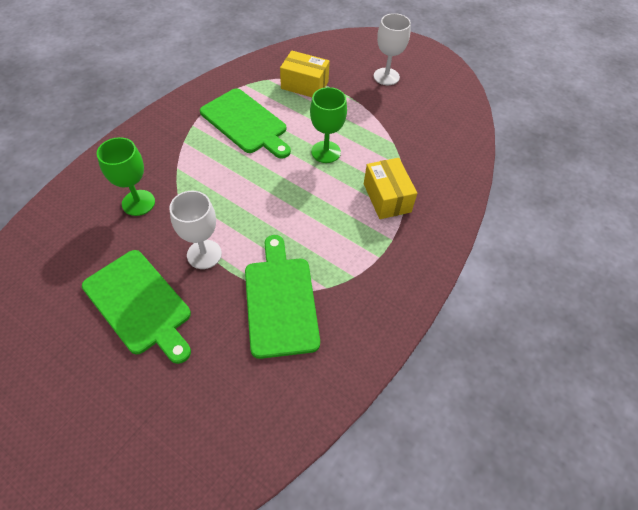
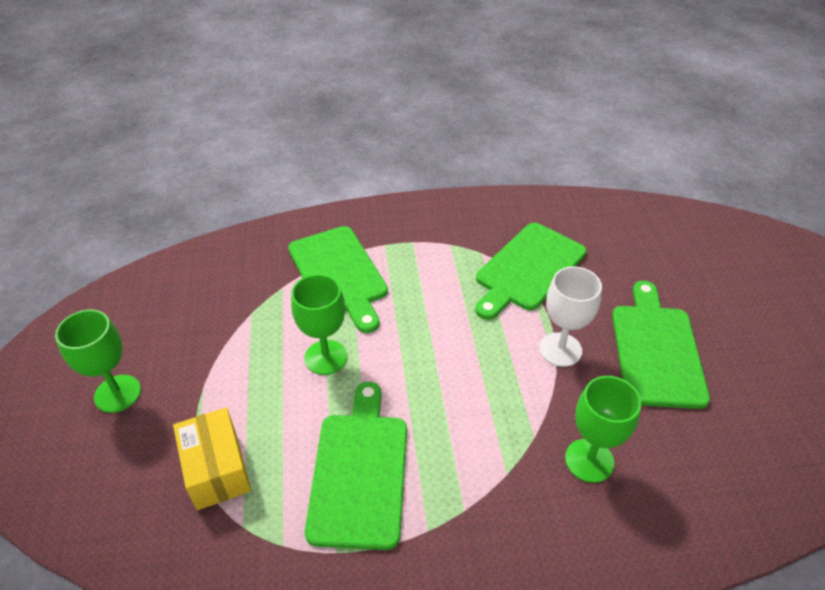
camera: 130 degrees left, 10 degrees down
(386, 76) = (117, 393): white goblet -> green goblet
(387, 198) = (339, 274): yellow box -> green cutting board

